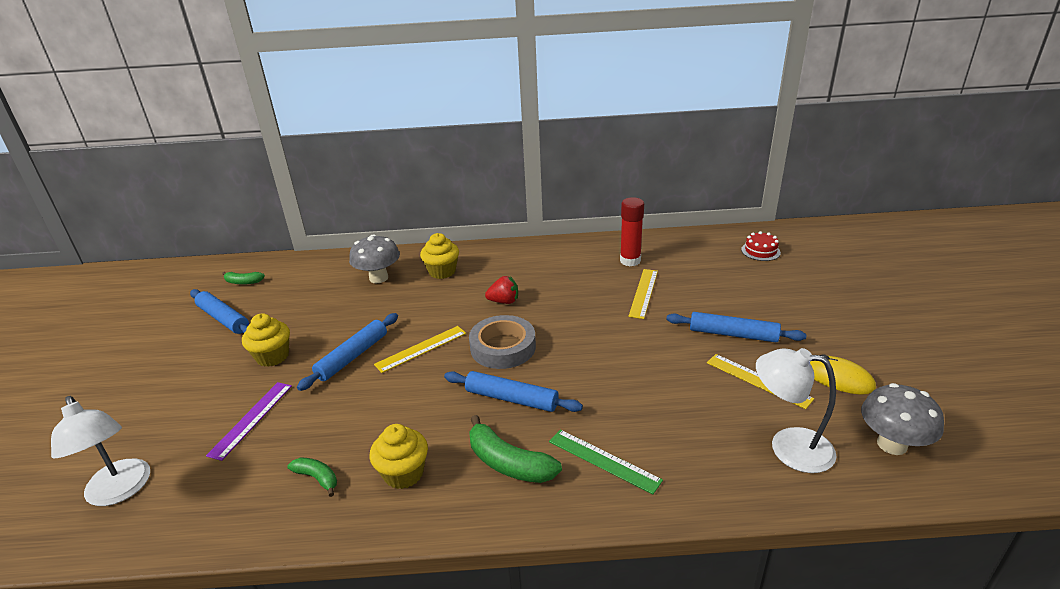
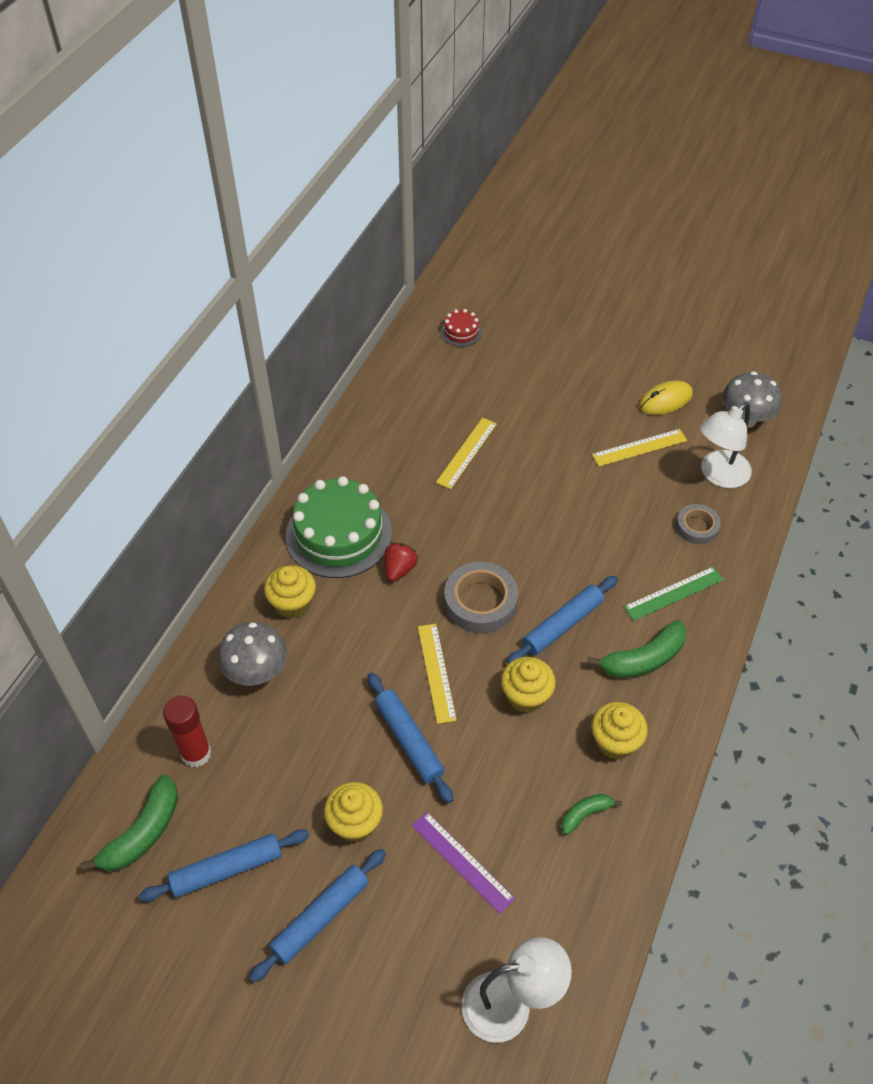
camera: 65 degrees left, 20 degrees up
(243, 282) = (142, 833): green banana -> green banana, size x1.75
(424, 402) = (526, 696): none -> yellow cupcake
(514, 268) = (339, 534): none -> green cake
(630, 261) = (401, 433): red glue stick -> red glue stick (196, 753)
(643, 293) = (466, 452): yellow ruler -> yellow ruler turned 75 degrees clockwise
(702, 451) = (697, 527): none -> grey tape
(733, 334) = (572, 427): blue rolling pin -> blue rolling pin (321, 917)

